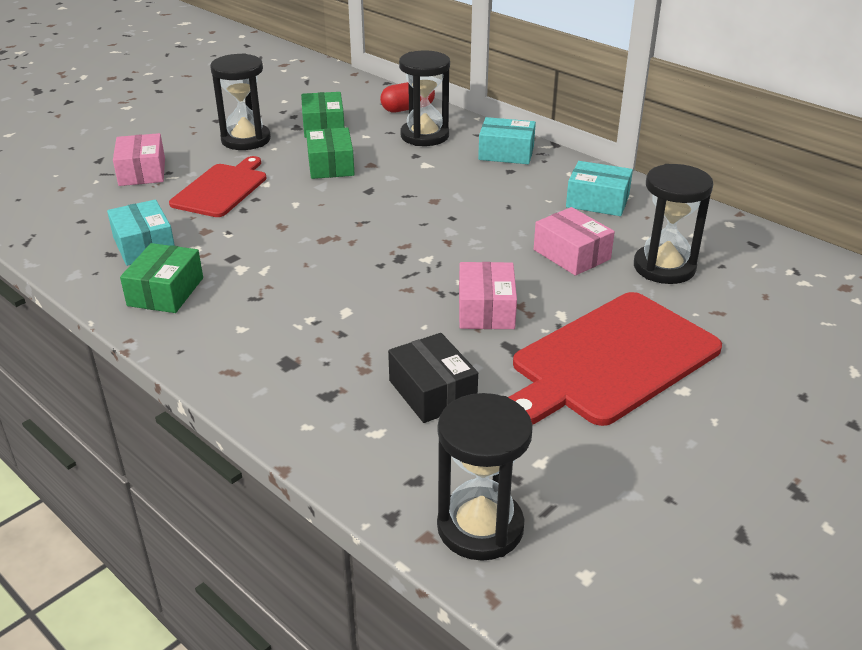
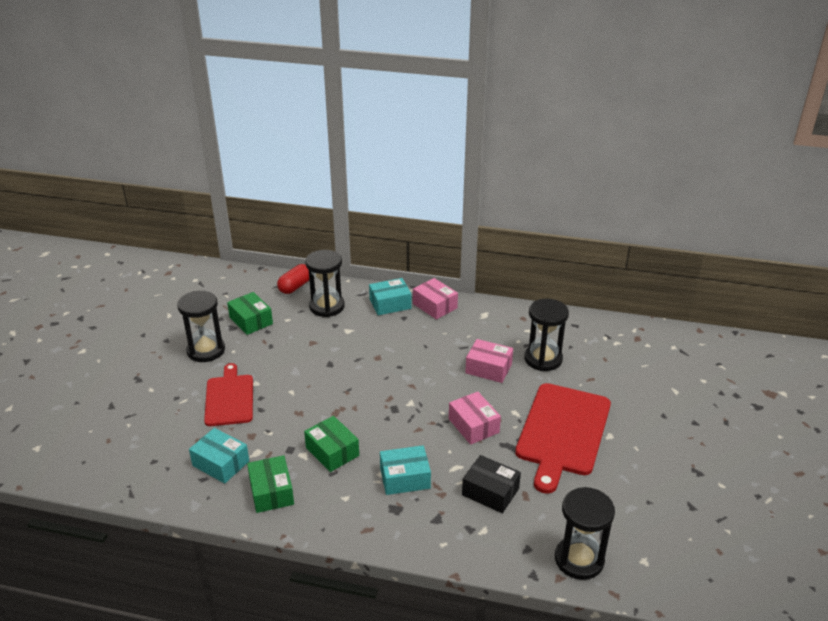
camera: 30 degrees left, 0 degrees up
(142, 172) = (156, 404): pink box -> pink box (435, 306)
(331, 165) = (286, 352): green box -> green box (332, 451)
(597, 201) = (472, 324): turquoise box -> turquoise box (405, 478)

